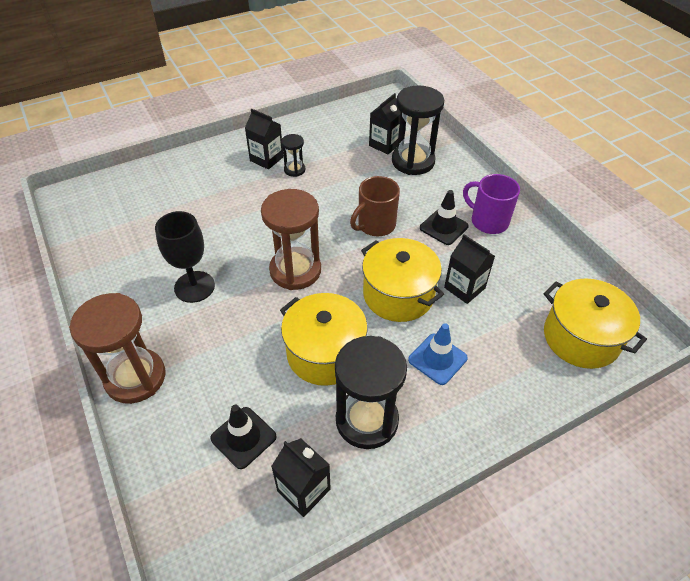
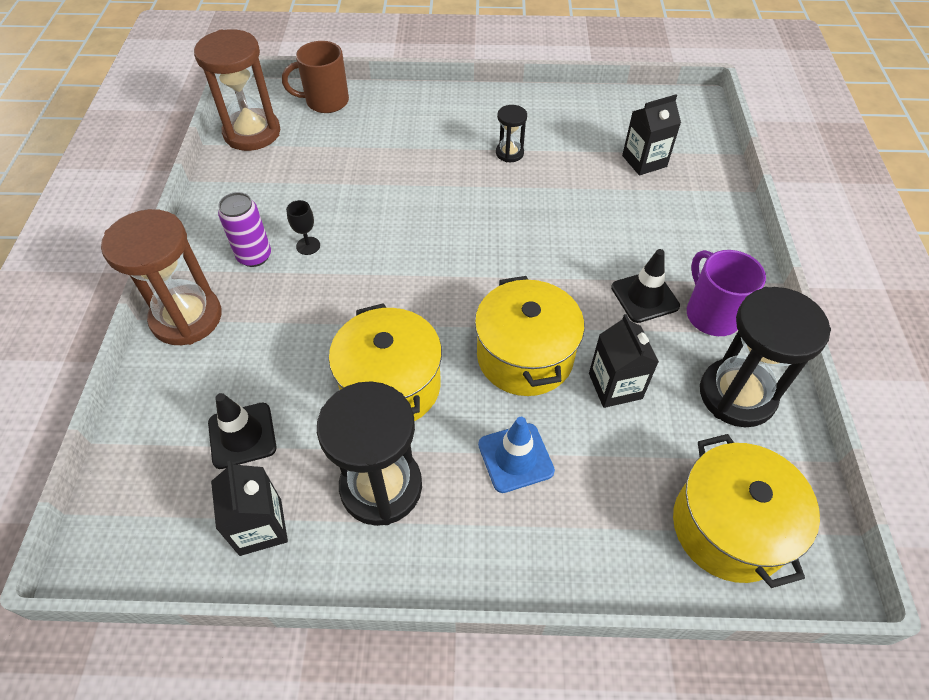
camera: 30 degrees right, 5 degrees up
(157, 311) = (254, 256): none -> purple can
(194, 287) = (308, 246): black goblet -> black goblet, size x0.49
(266, 159) = (486, 128): black carton -> none
(295, 270) = (426, 274): brown hourglass -> brown hourglass (252, 133)
(375, 225) = (558, 259): brown mug -> brown mug (325, 101)
(413, 161) = (665, 196): black hourglass -> black hourglass (737, 395)

